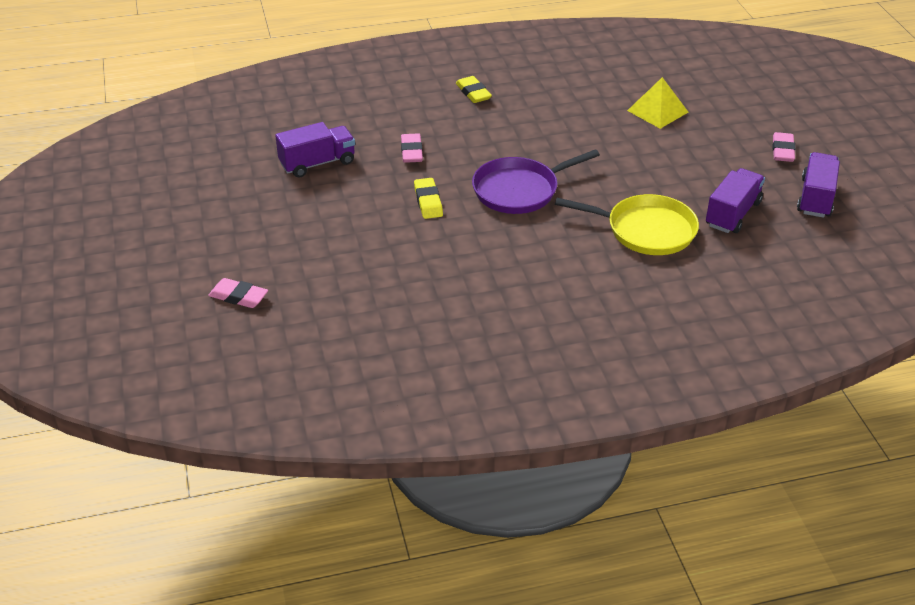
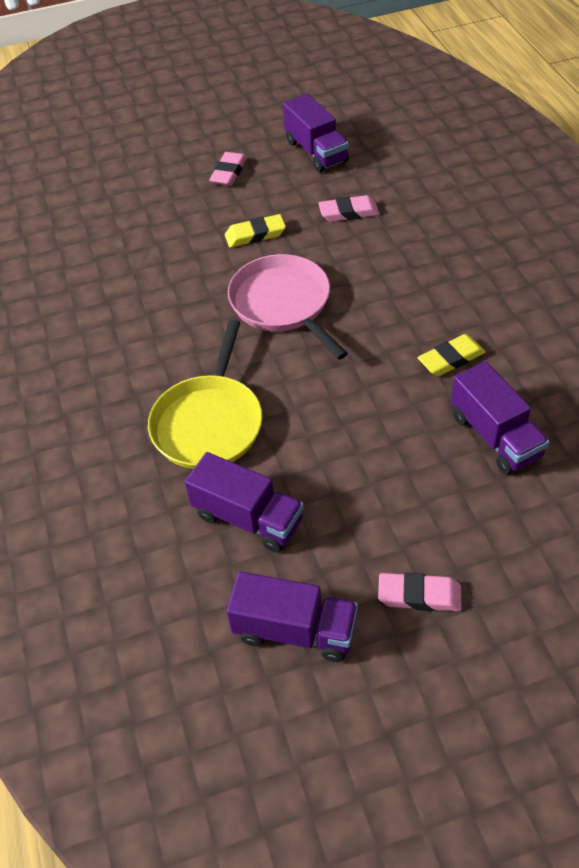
camera: 90 degrees right, 10 degrees up
(238, 297) = (107, 139): pink eraser -> pink eraser (229, 173)
(473, 93) = (488, 249): yellow eraser -> yellow eraser (451, 359)
(519, 190) = (283, 304): purple pan -> pink pan
(657, 111) = (495, 436): yellow pyramid -> purple truck

